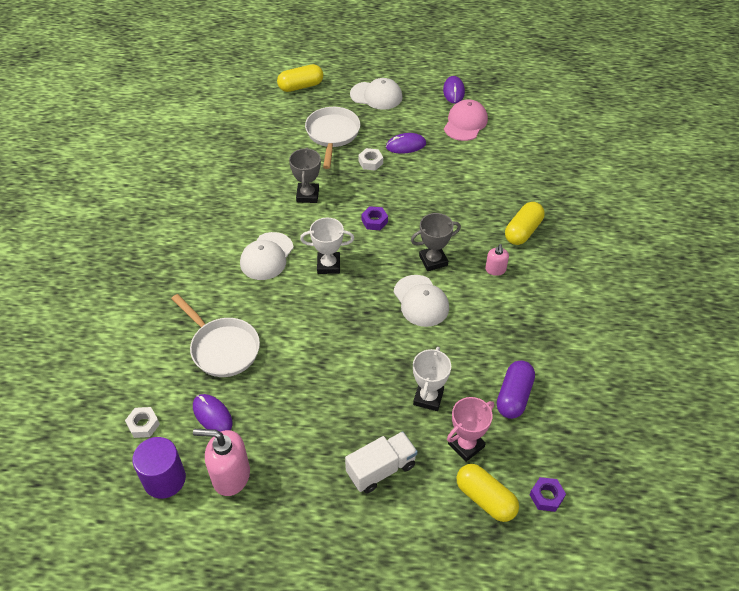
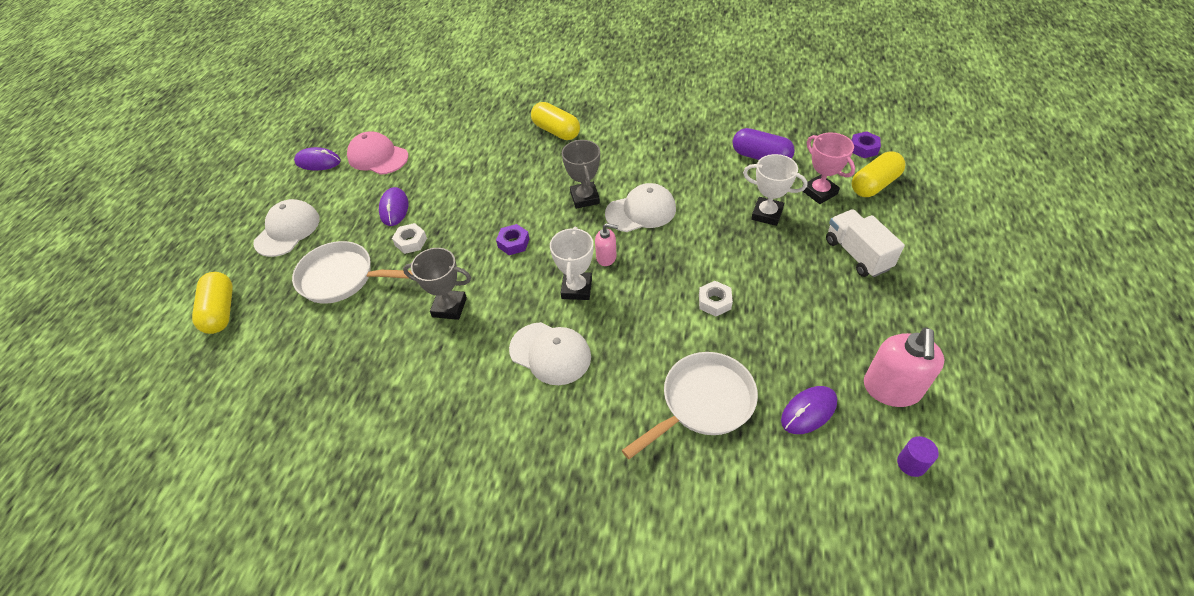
camera: 80 degrees left, 0 degrees up
(143, 425) = (833, 496): white nut -> white nut (714, 302)
(164, 479) = (911, 463): purple cylinder -> purple cylinder, size x0.51
(495, 270) = (605, 154): pink soap dispenser -> pink soap dispenser (606, 257)

